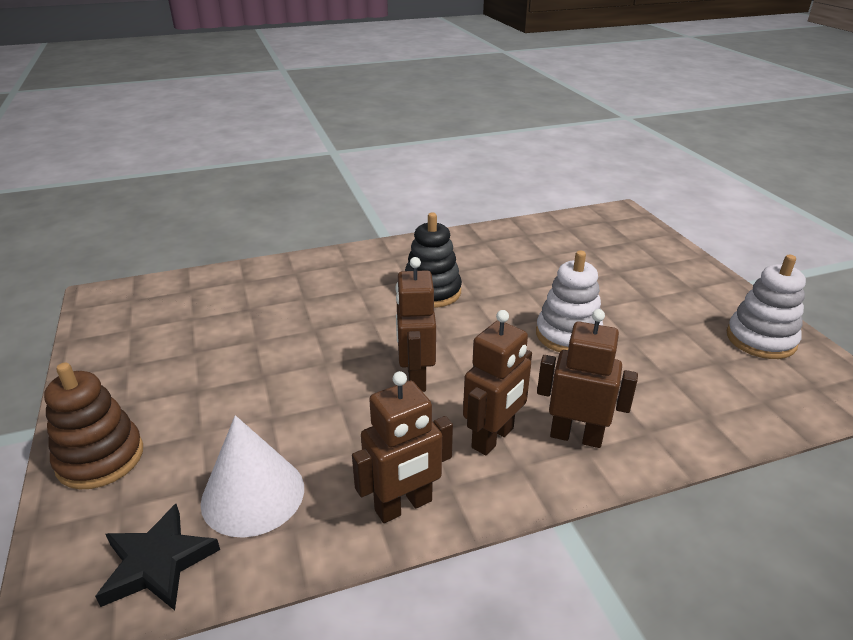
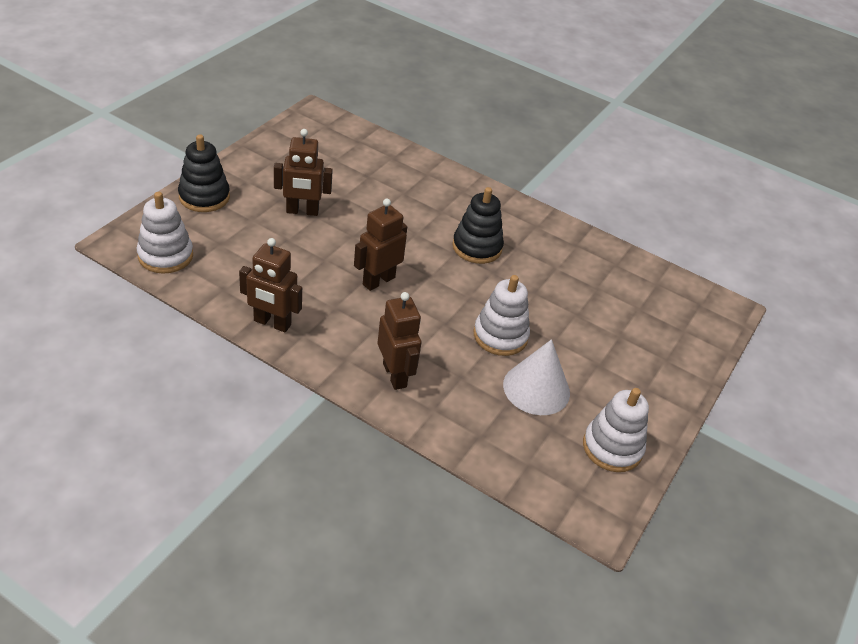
camera: 45 degrees right, 10 degrees up
(100, 458) = (204, 197): brown stacking toy -> black stacking toy
(158, 563) = (165, 256): black star -> white stacking toy
(253, 494) = (230, 263): white cone -> white cone (536, 388)
(493, 438) = (357, 338): brown robot -> brown robot (302, 211)

